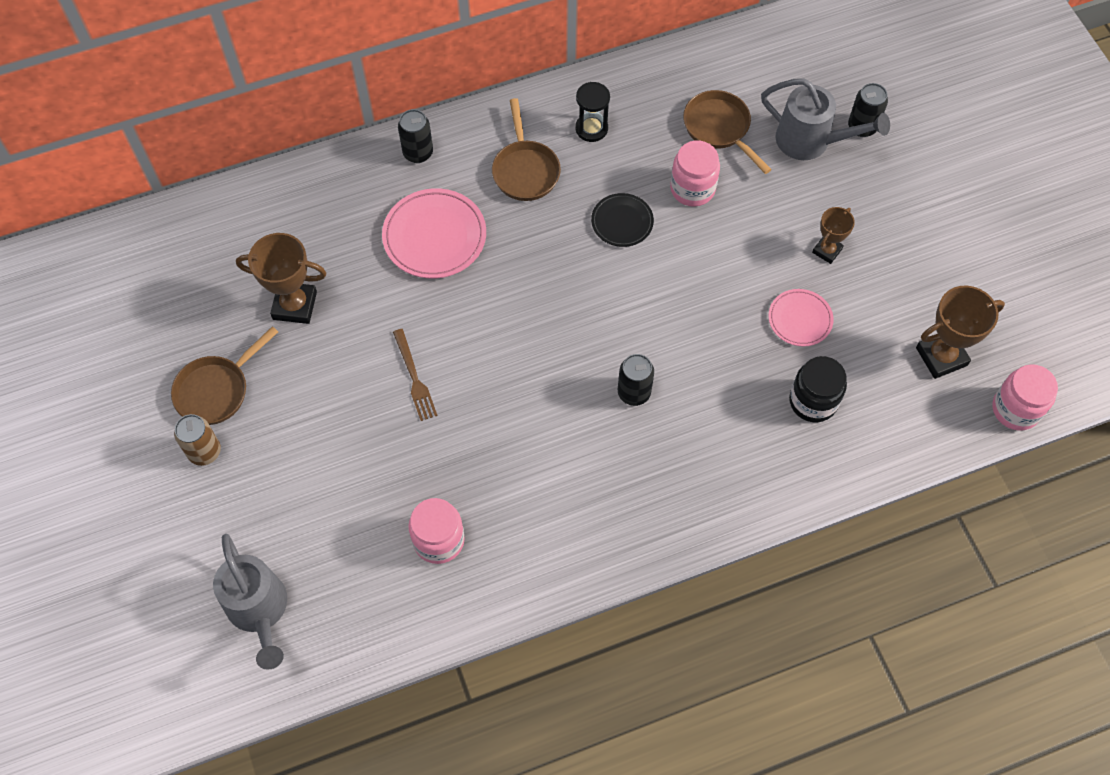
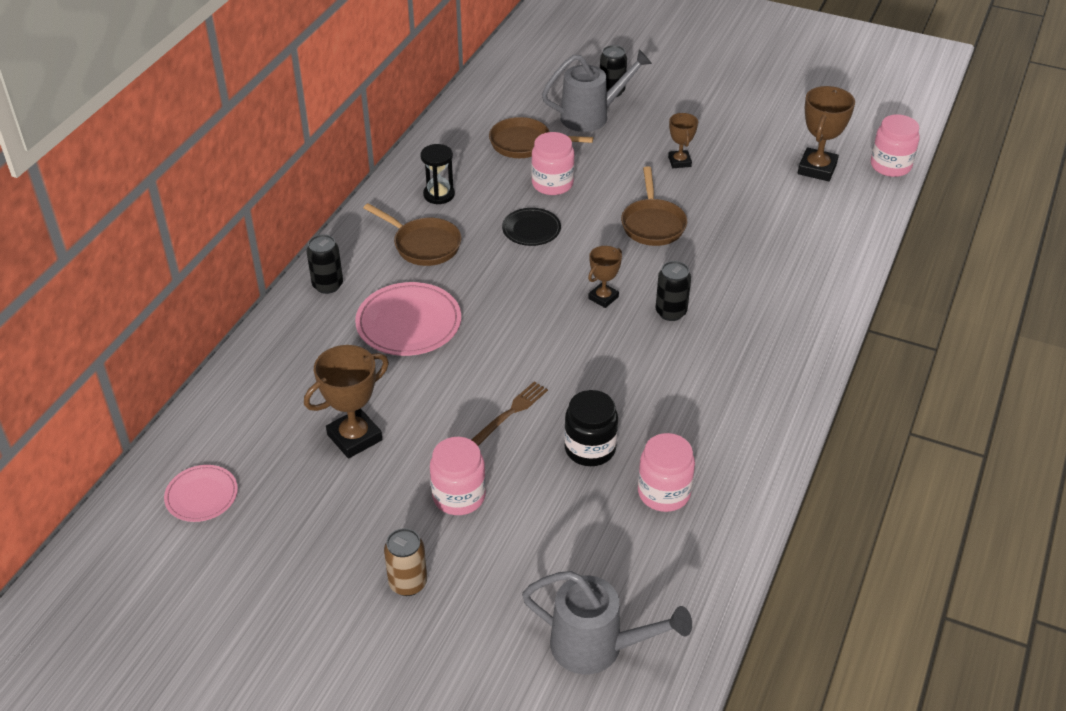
camera: 45 degrees left, 20 degrees down
(216, 390) = (362, 536): brown pan -> brown pan (652, 224)
(306, 415) = (459, 496): none -> pink jar
(414, 378) = (510, 413): brown fork -> brown fork turned 75 degrees counterclockwise
(599, 334) = (603, 298): none -> brown trophy
(800, 319) = (714, 205): pink plate -> pink plate (201, 496)
(813, 401) = (781, 239): black jar -> black jar (590, 448)

